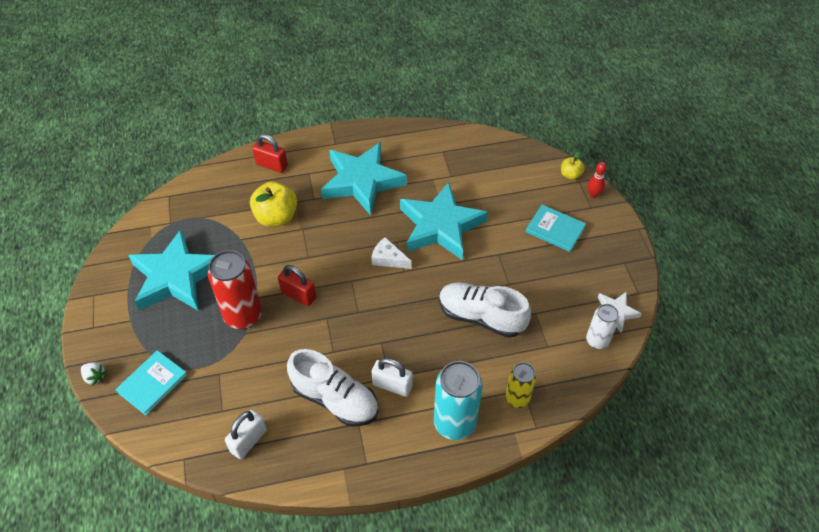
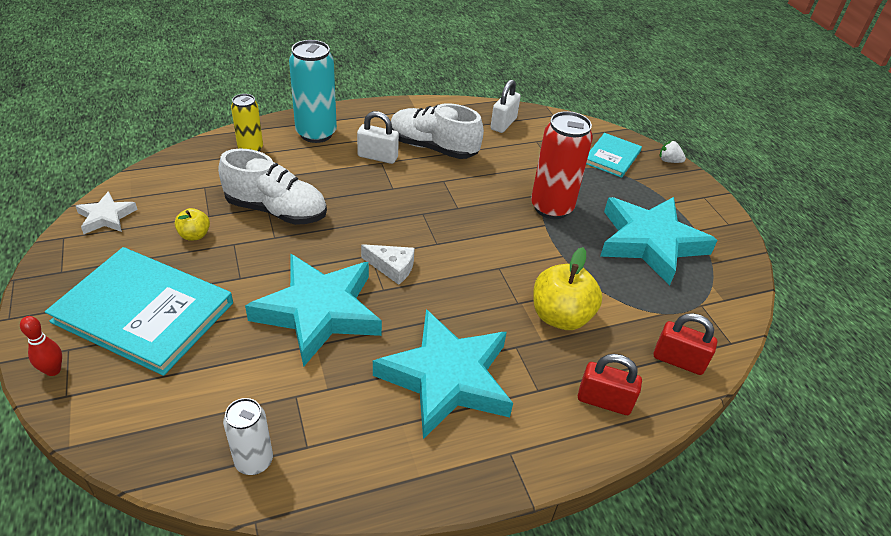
camera: 170 degrees right, 10 degrees down
(298, 295) = (496, 227): red padlock -> red padlock (678, 361)
(555, 229) = (144, 312): turquoise book -> turquoise book, size x1.89
(570, 175) = (76, 407): yellow apple -> yellow apple (194, 235)
(597, 341) = (144, 191): white can -> white can (254, 461)

